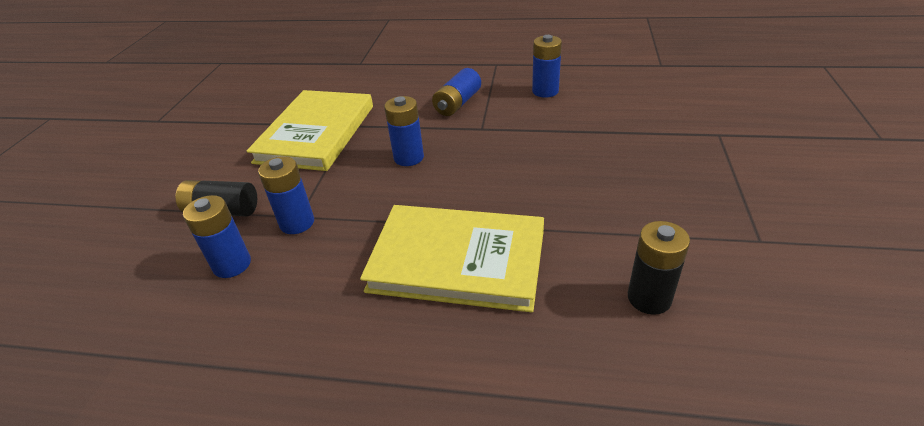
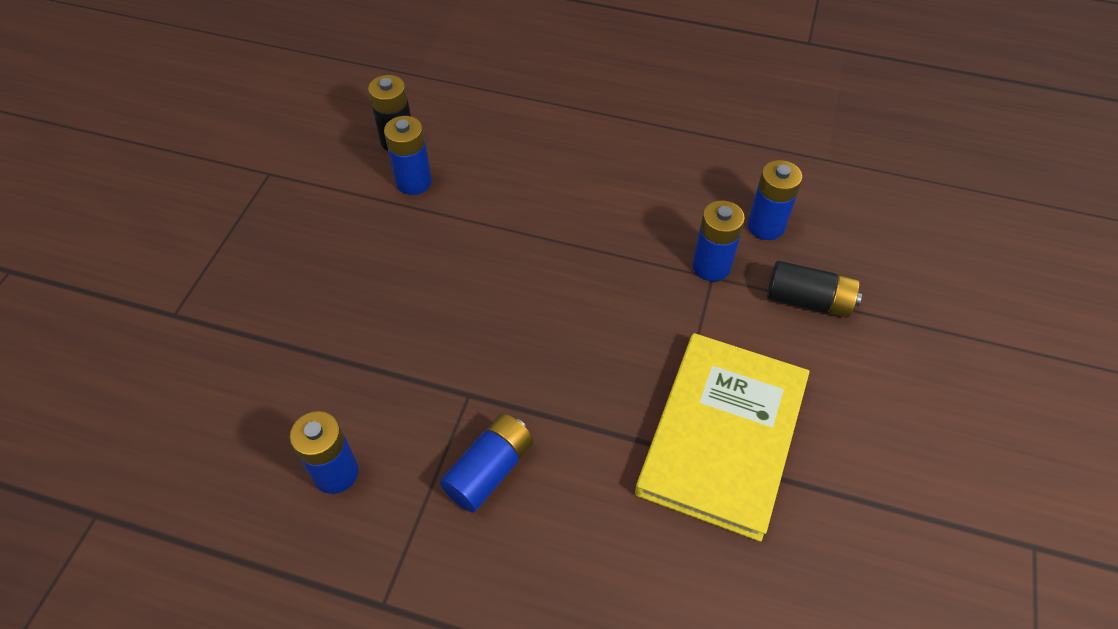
camera: 175 degrees left, 15 degrees up
(409, 157) = (581, 350): blue battery -> blue battery (413, 182)
(457, 260) = (544, 196): yellow book -> none

